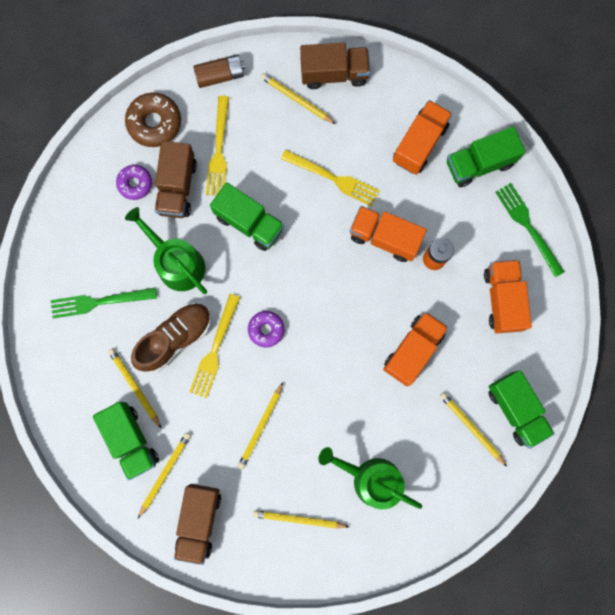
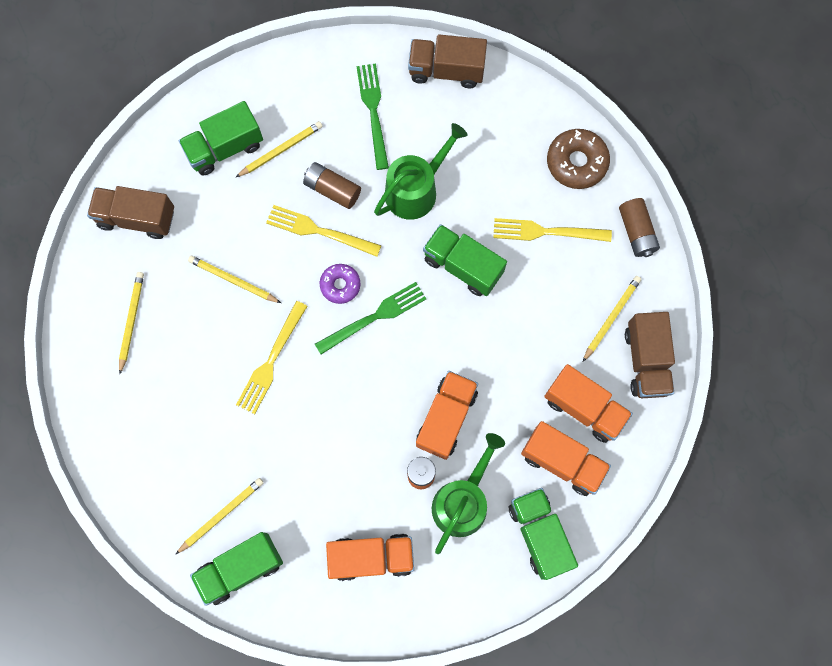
camera: 90 degrees right, 5 degrees down
(135, 183) = (505, 144): purple donut -> none
(165, 473) = (188, 182): yellow pencil -> none
(175, 338) = (332, 190): brown shoe -> brown battery
(177, 187) = (502, 188): brown truck -> brown truck (446, 70)
(249, 222) = (463, 266): green truck -> green truck turned 90 degrees clockwise
(334, 178) = (516, 360): yellow fork -> yellow fork (271, 362)
(371, 479) = (170, 399): green watering can -> green watering can (463, 501)
(413, 350) = (313, 449): orange truck -> orange truck (584, 408)
(527, 226) = (462, 591): green fork -> green fork (375, 316)

